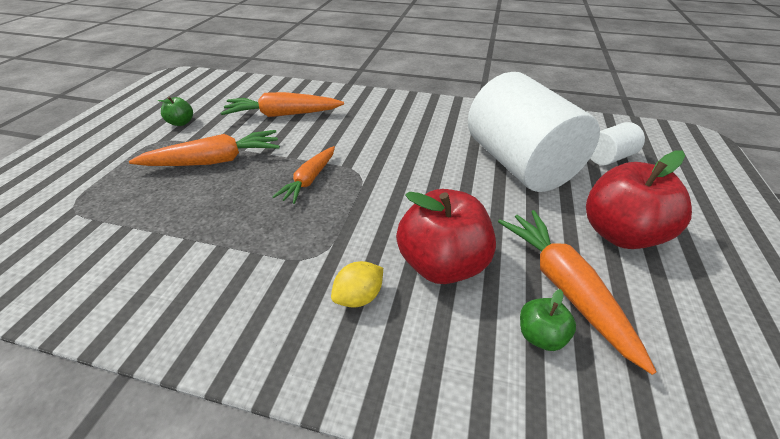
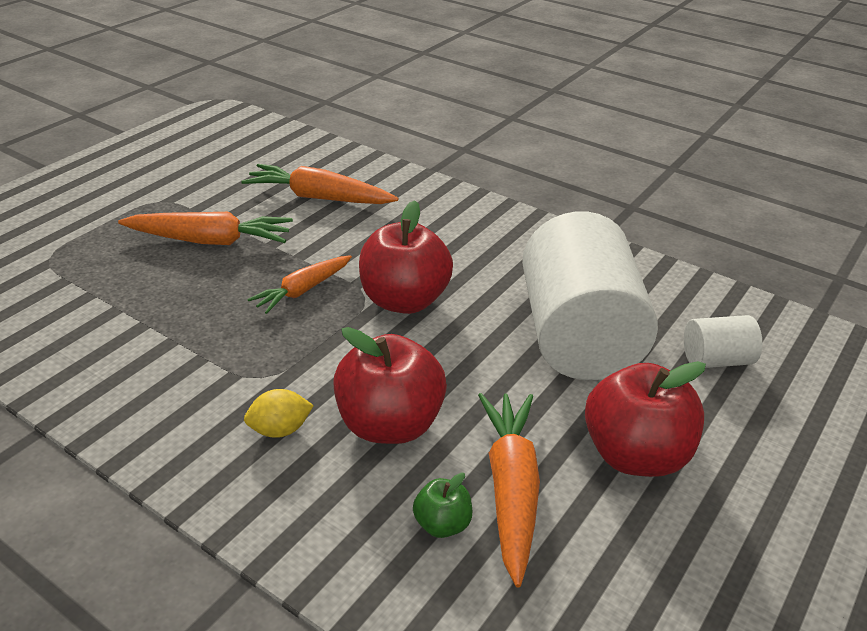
camera: 20 degrees right, 5 degrees down
(181, 123) = (196, 182): green apple -> none
(389, 169) = (404, 300): none -> red apple

